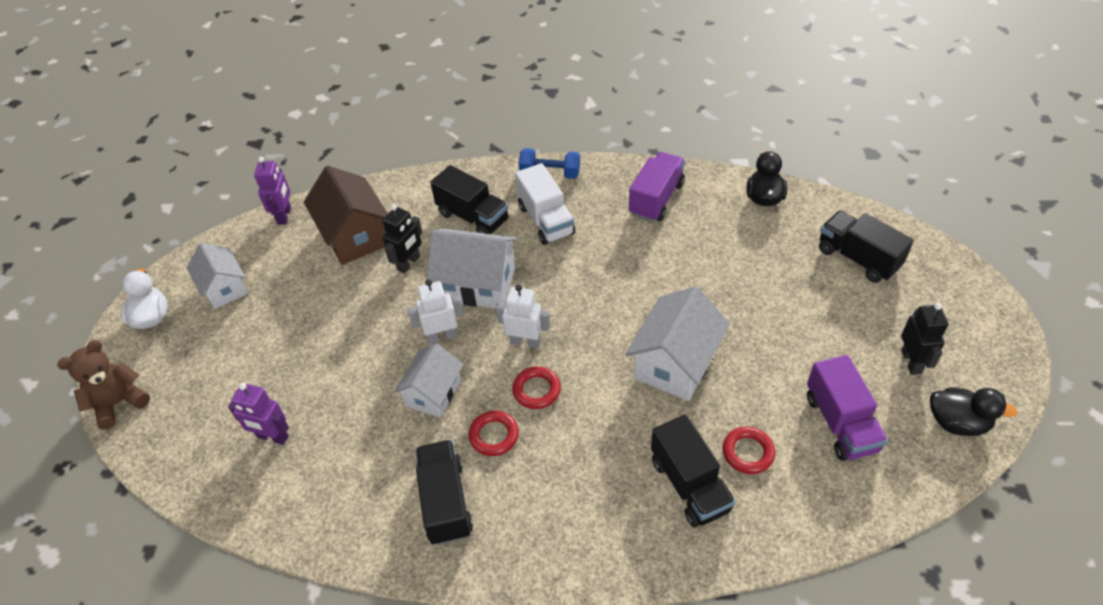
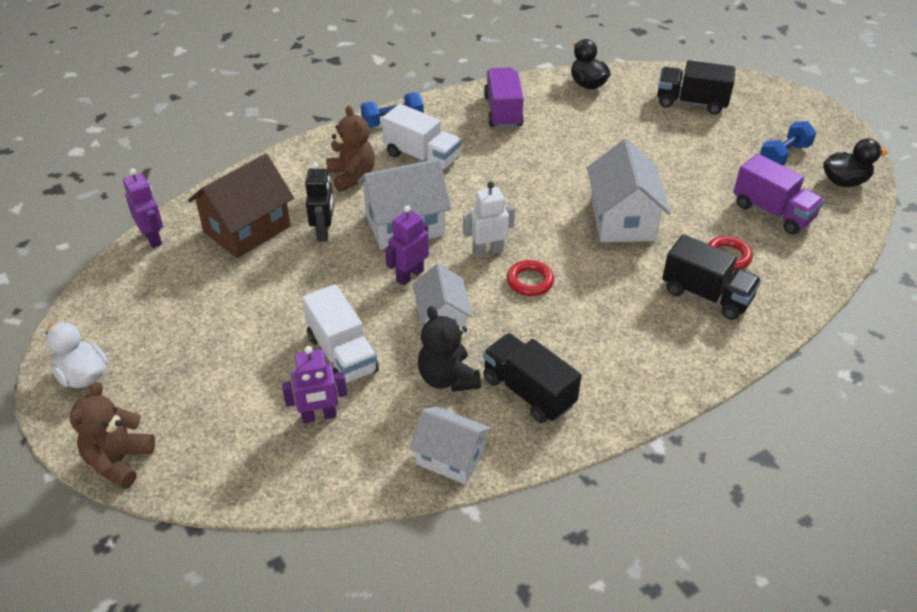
camera: 35 degrees left, 5 degrees down
(224, 288) = (144, 320): white house -> white house (450, 457)
(332, 388) = (342, 354): none -> white truck
(355, 236) = (247, 229): brown house -> brown house turned 75 degrees counterclockwise
(392, 453) = (447, 378): none -> black teddy bear
(442, 336) = (409, 275): white robot -> purple robot
(473, 217) = (352, 176): black truck -> brown teddy bear
(494, 435) = (524, 327): red ring -> none
(911, 362) = (784, 155): black robot -> blue dumbbell

